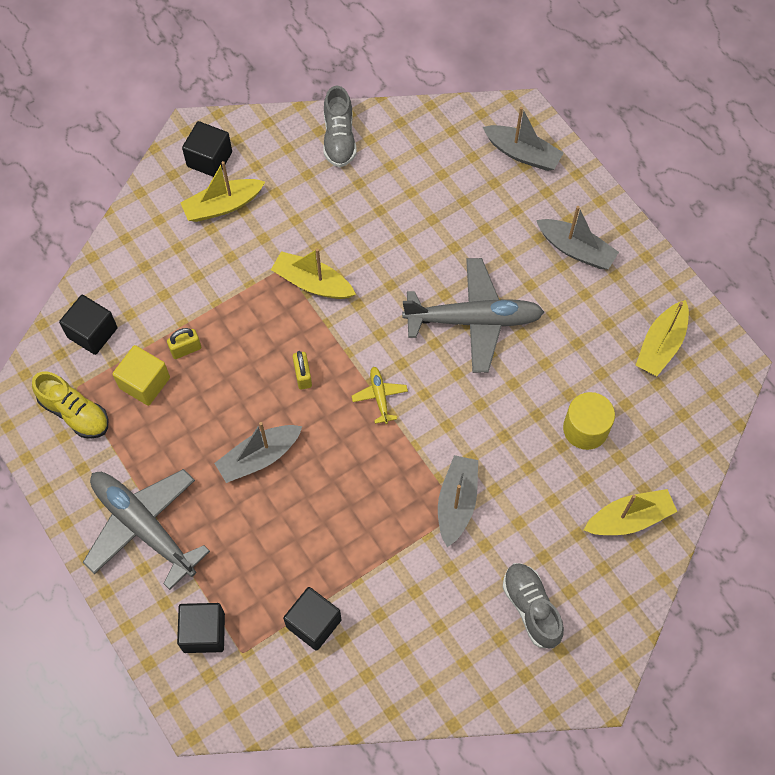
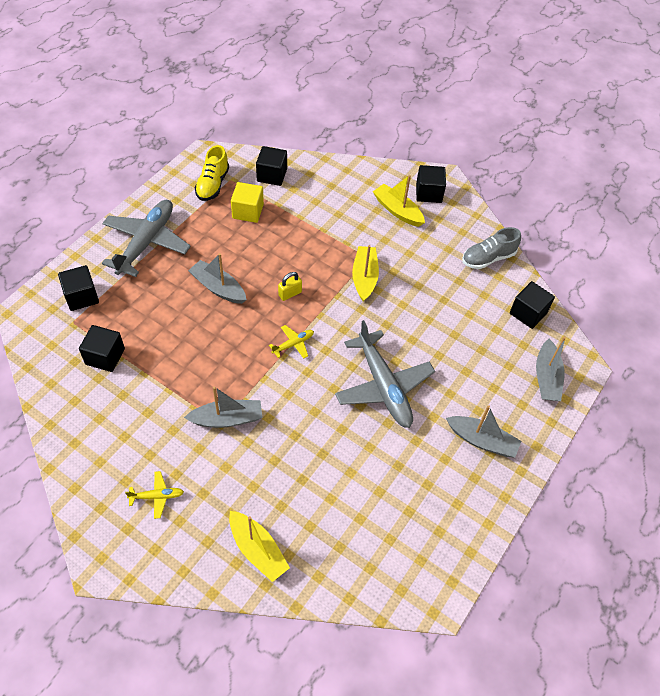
camera: 65 degrees right, 10 degrees down
(186, 349) = (281, 224): yellow padlock -> none
(433, 133) = (528, 313): none -> black cube
(531, 608) = (157, 496): grey shoe -> yellow plane
(576, 249) = (482, 440): grey boat -> grey boat turned 75 degrees counterclockwise
(585, 428) = (325, 493): yellow cylinder -> none
(661, 345) = (427, 532): yellow boat -> none

